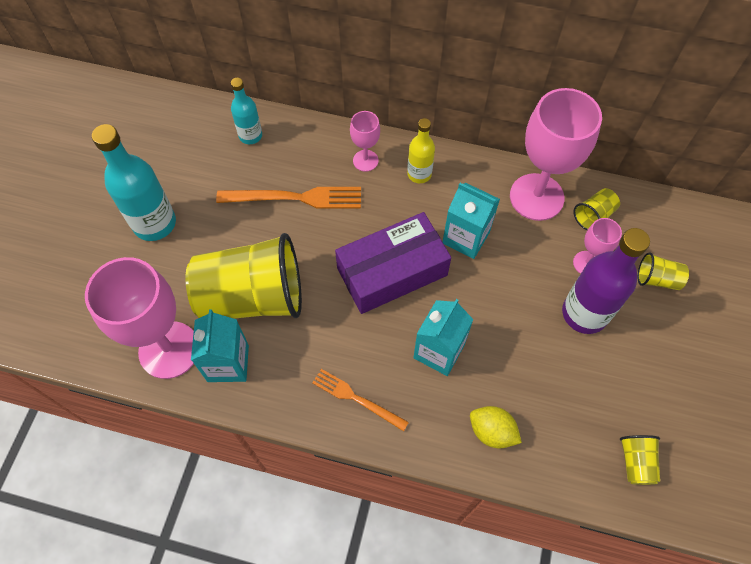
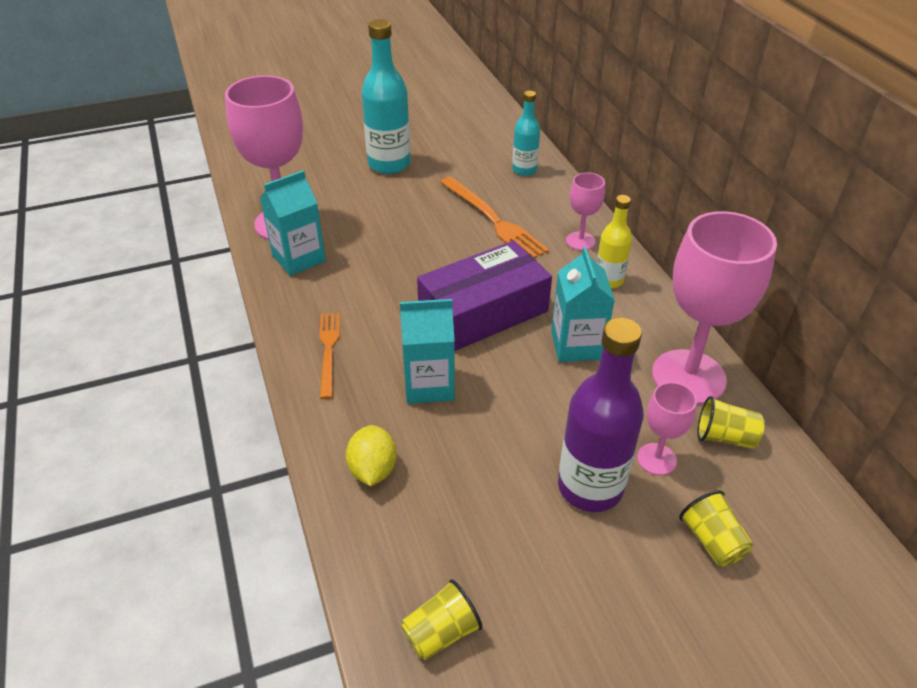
camera: 55 degrees right, 20 degrees down
(252, 297) = (373, 242): yellow cup -> none
(392, 271) = (483, 312): purple box -> purple box turned 60 degrees counterclockwise

